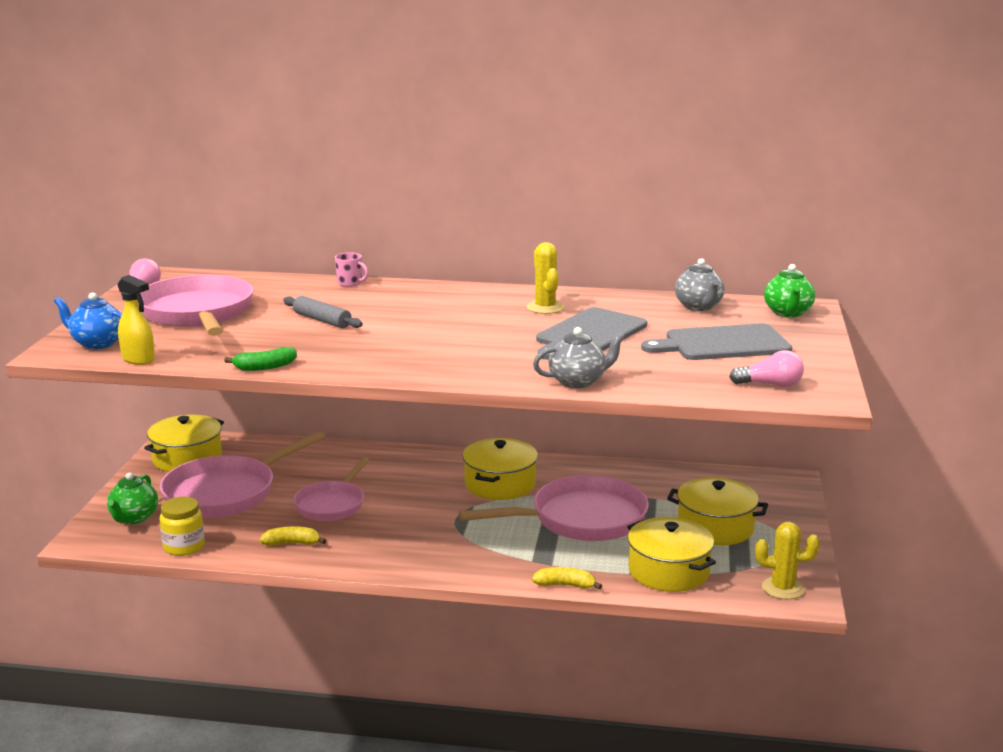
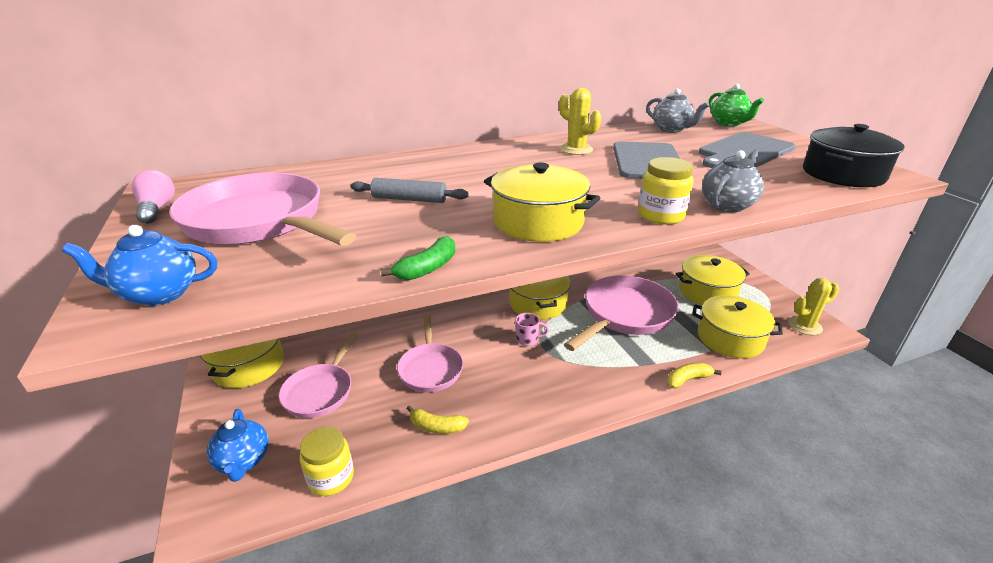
camera: 30 degrees left, 10 degrees up
(134, 518) = (243, 461): green teapot -> blue teapot
(138, 359) = (247, 303): yellow spray bottle -> none
(226, 493) = (320, 391): pink pan -> pink pan, size x0.62
(292, 543) = (436, 427): yellow banana -> yellow banana turned 135 degrees counterclockwise
(350, 283) = (382, 160): pink mug -> pink mug (527, 339)
(391, 357) = (538, 222): none -> yellow pot
(499, 375) = (661, 216): none -> yellow jar
(770, 385) = (842, 174): pink light bulb -> black pot

